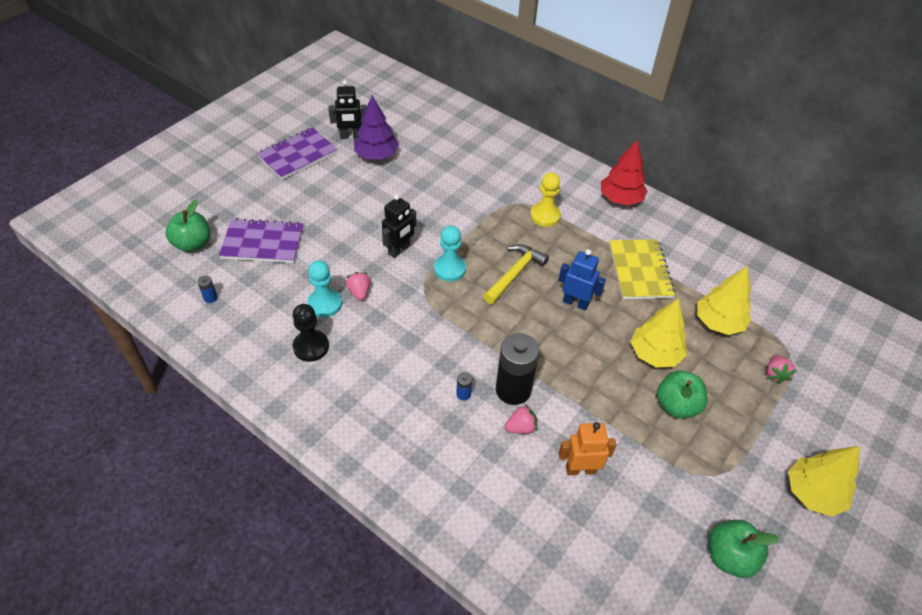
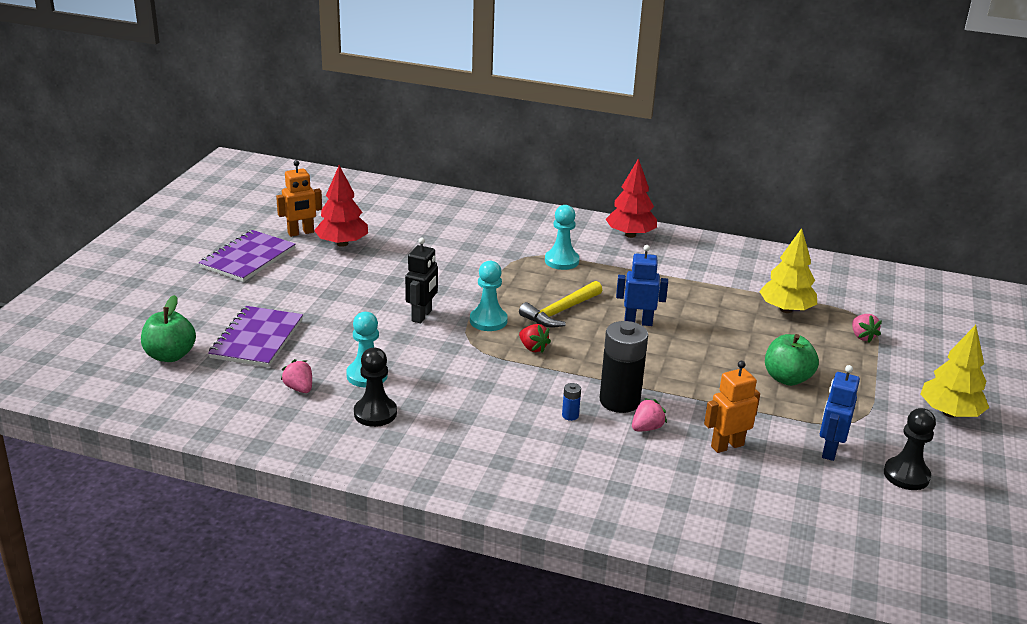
camera: 20 degrees left, 20 degrees down
(210, 298) = (225, 397): blue battery -> none
(263, 243) = (257, 339): purple notebook -> purple notebook turned 60 degrees counterclockwise
(350, 136) = (301, 233): black robot -> orange robot
(359, 292) = (400, 358): pink strawberry -> pink strawberry (299, 388)
(376, 155) = (342, 243): purple tree -> red tree
(471, 309) = (533, 348): none -> red strawberry
(514, 274) = (560, 312): yellow hammer -> yellow hammer turned 150 degrees counterclockwise
(545, 216) = (561, 261): yellow pawn -> turquoise pawn
(639, 270) = (685, 286): yellow notebook -> none
(655, 354) = (741, 345): yellow tree -> none
(671, 503) = (829, 450): none -> blue robot
(729, 556) = (906, 475): green apple -> black pawn

